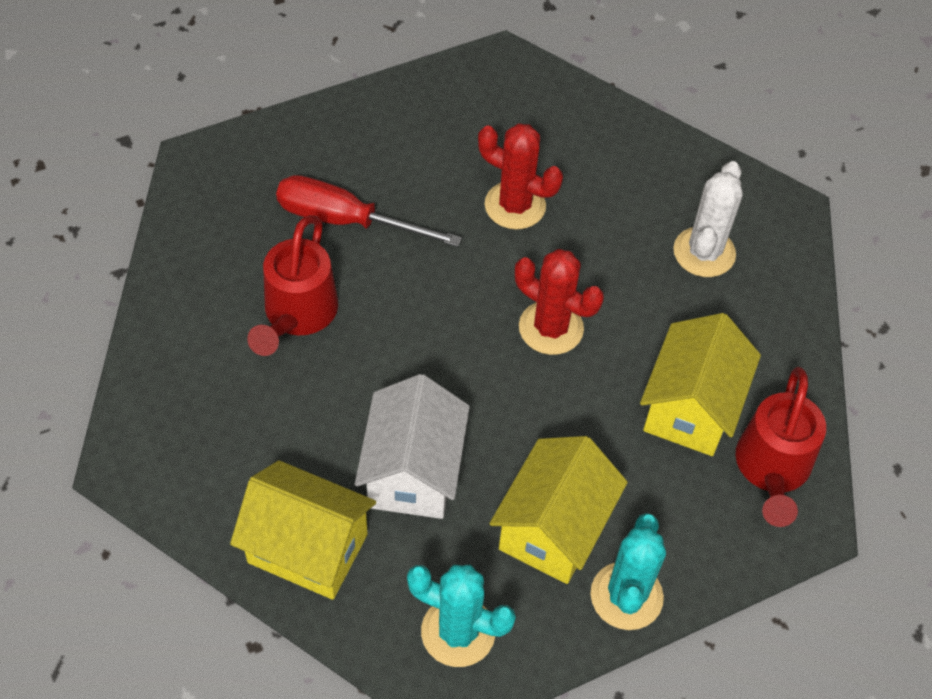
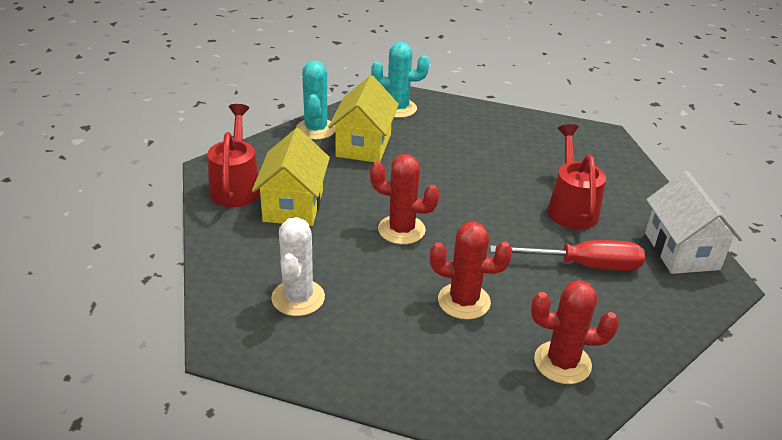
camera: 165 degrees right, 20 degrees down
(307, 548) = (488, 122): yellow house -> none
(412, 472) = (452, 154): white house -> white house (681, 251)
(446, 116) = (562, 363): none -> red cactus

